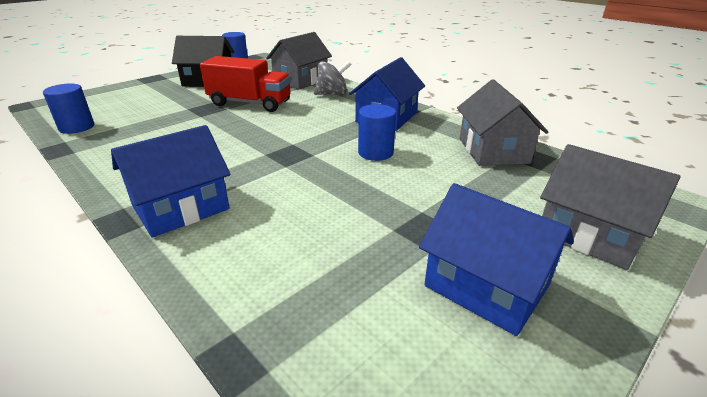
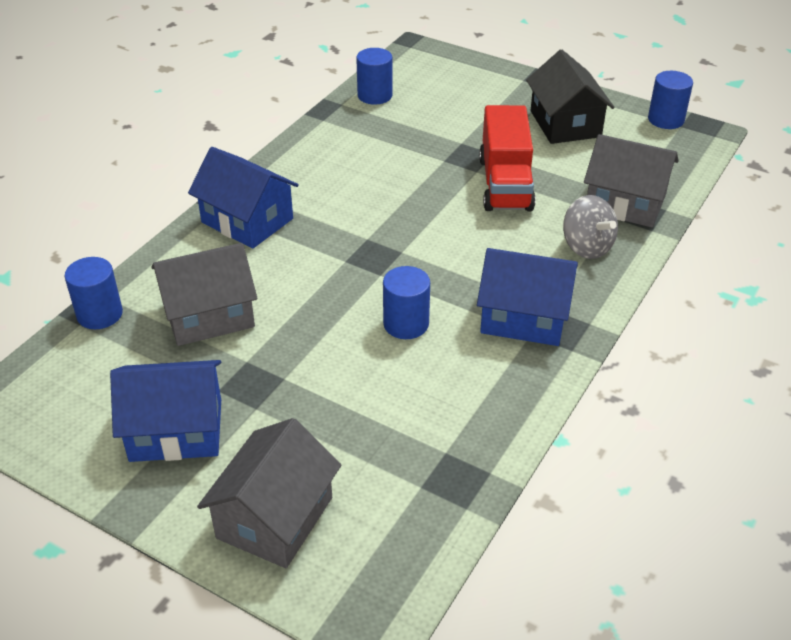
camera: 75 degrees right, 10 degrees up
(260, 344) = (100, 314): none -> blue cylinder
(486, 285) = (176, 430): blue house -> blue house turned 60 degrees clockwise
(493, 150) = (459, 436): grey house -> grey house (209, 315)

